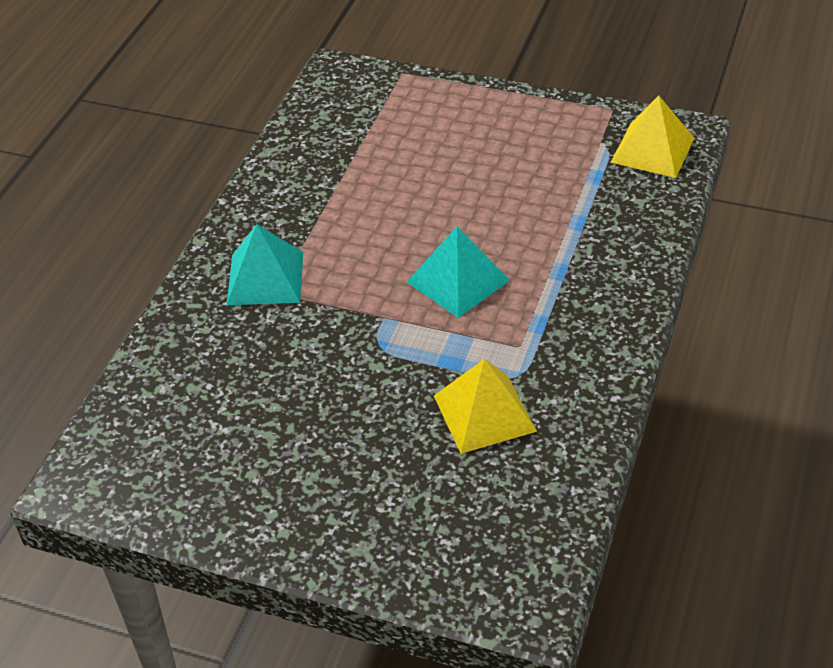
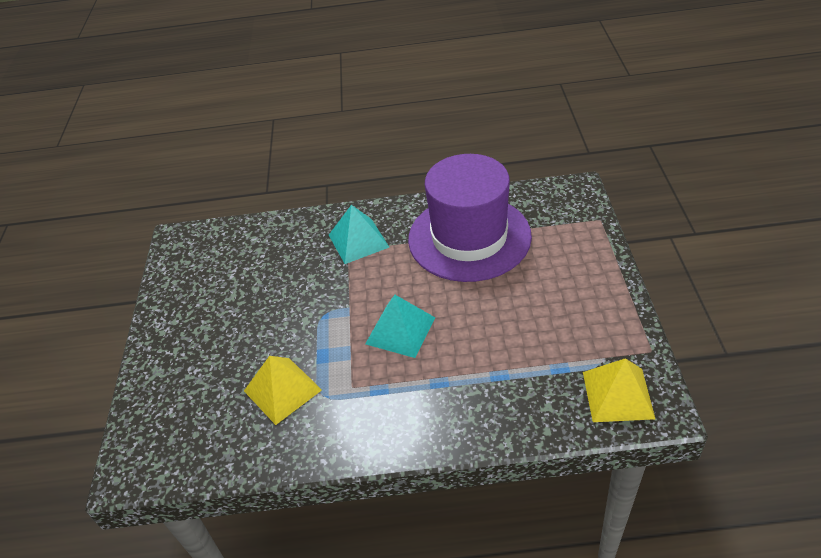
camera: 70 degrees right, 0 degrees up
(345, 179) = (469, 237): none -> purple hat

